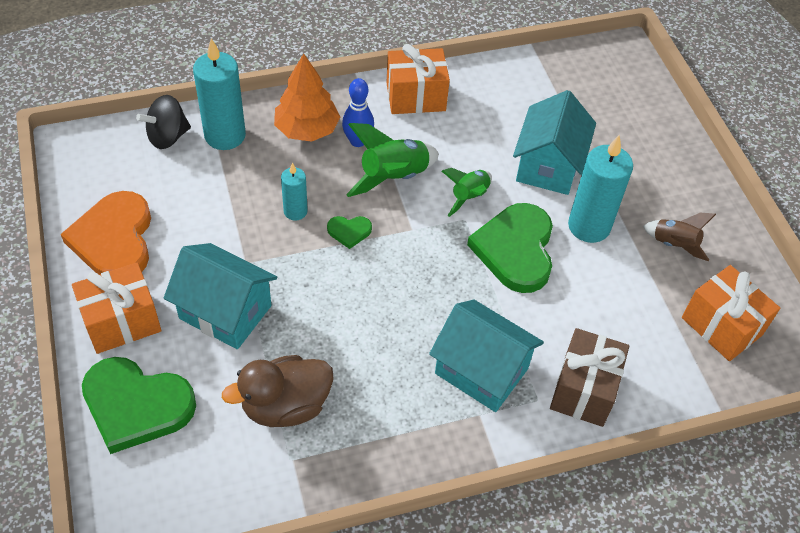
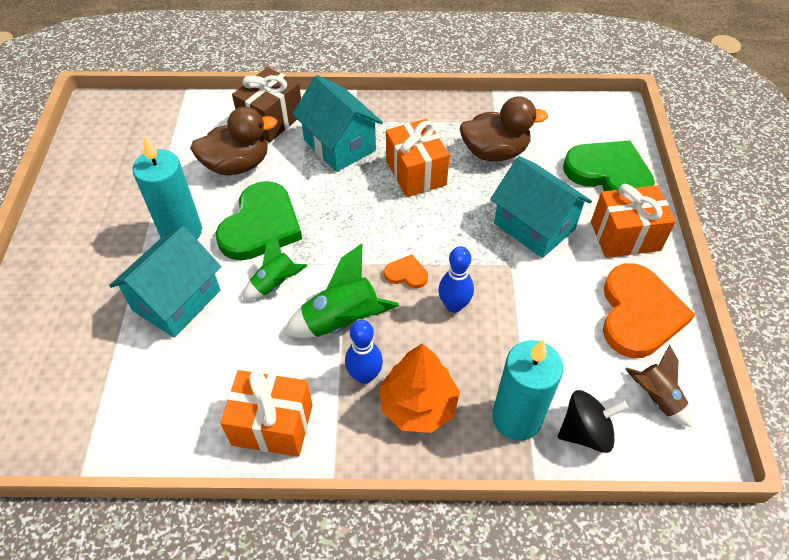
camera: 160 degrees left, 0 degrees up
(295, 211) = (454, 305): turquoise candle -> blue bowling pin
(349, 231) = (406, 274): green heart -> orange heart
(584, 315) = (237, 165): none -> brown duck
(674, 245) = (119, 201): brown rocket -> brown rocket (656, 398)
(721, 326) = (137, 137): orange gift -> orange gift (416, 173)

